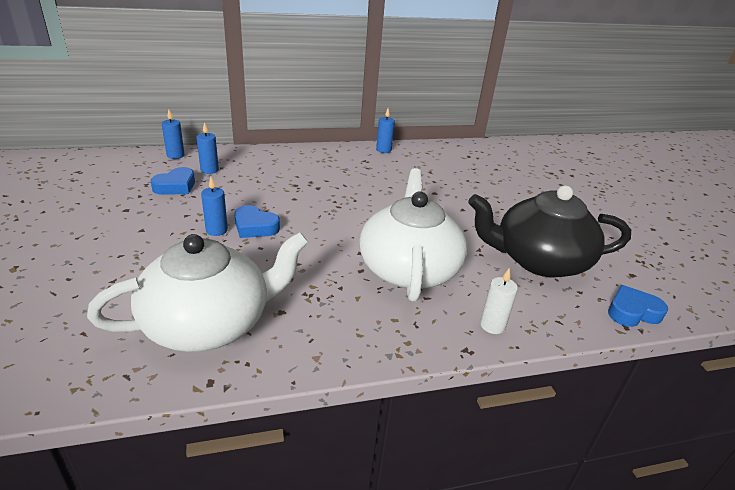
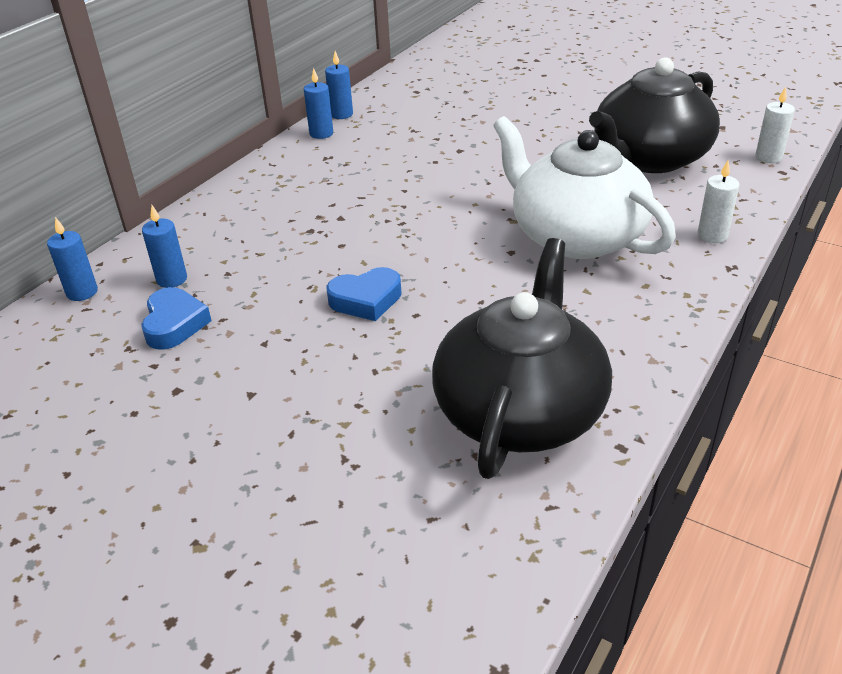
camera: 40 degrees left, 5 degrees up
(209, 323) = (520, 410): white teapot -> black teapot
(216, 230) = (335, 332): blue candle -> blue candle (341, 114)
(632, 312) = (768, 157): blue heart -> white candle

